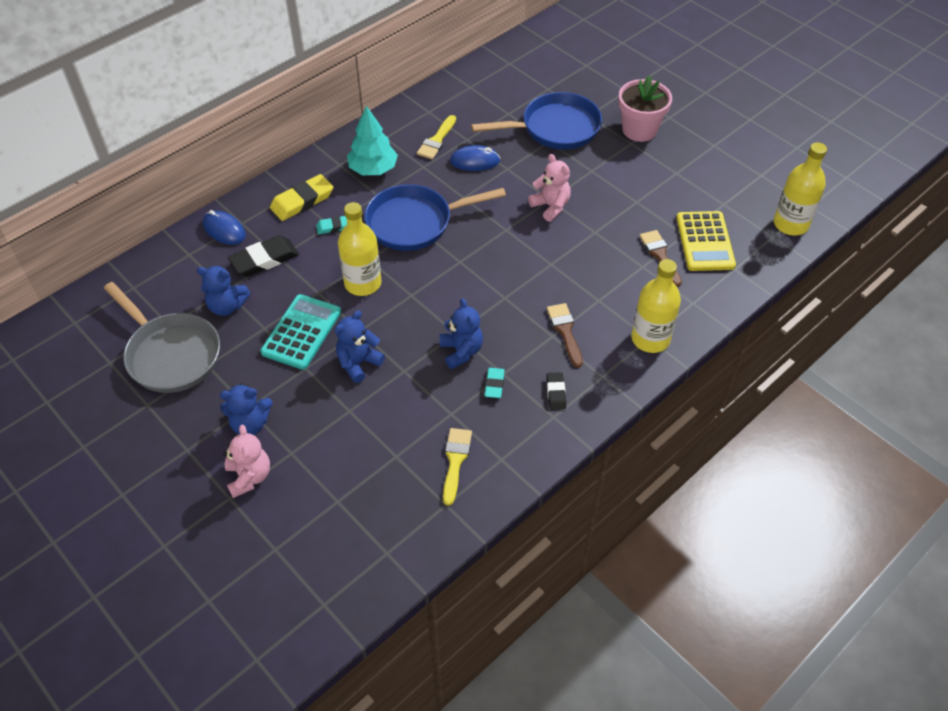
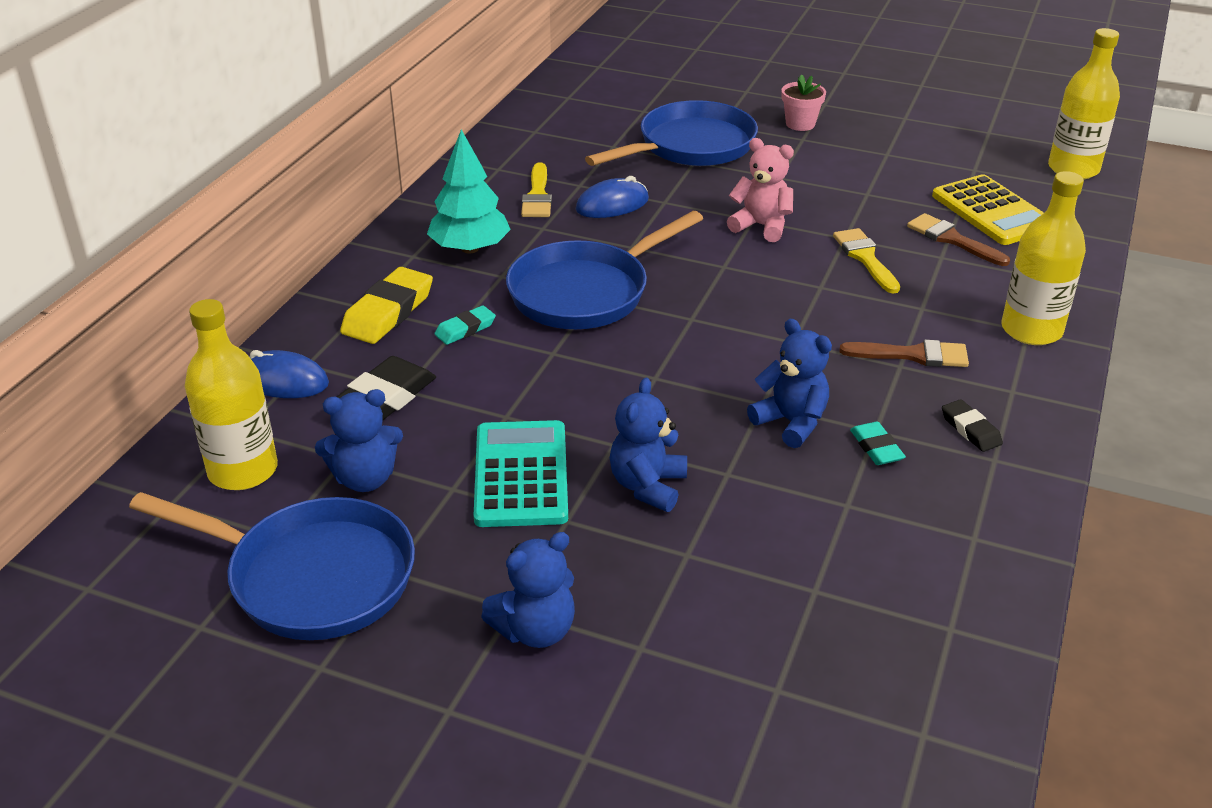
camera: 25 degrees left, 15 degrees down
(170, 354) = (312, 577): grey pan -> blue pan
(249, 477) = (596, 710): pink teddy bear -> none
(363, 283) = (568, 384): yellow bottle -> yellow bottle (243, 470)
(455, 461) = (911, 564): yellow brush -> yellow brush (865, 258)
(565, 331) = (913, 355): brown brush -> brown brush turned 135 degrees clockwise
(639, 130) = (800, 124): pink flower pot -> pink flower pot, size x0.58

